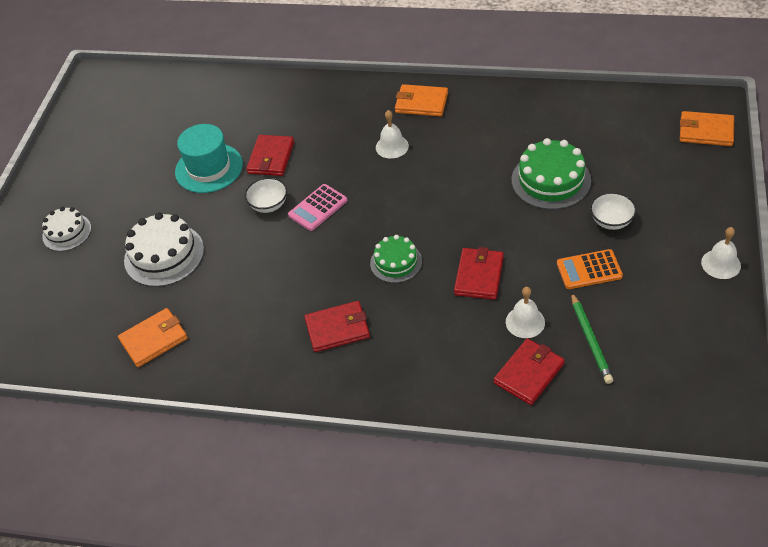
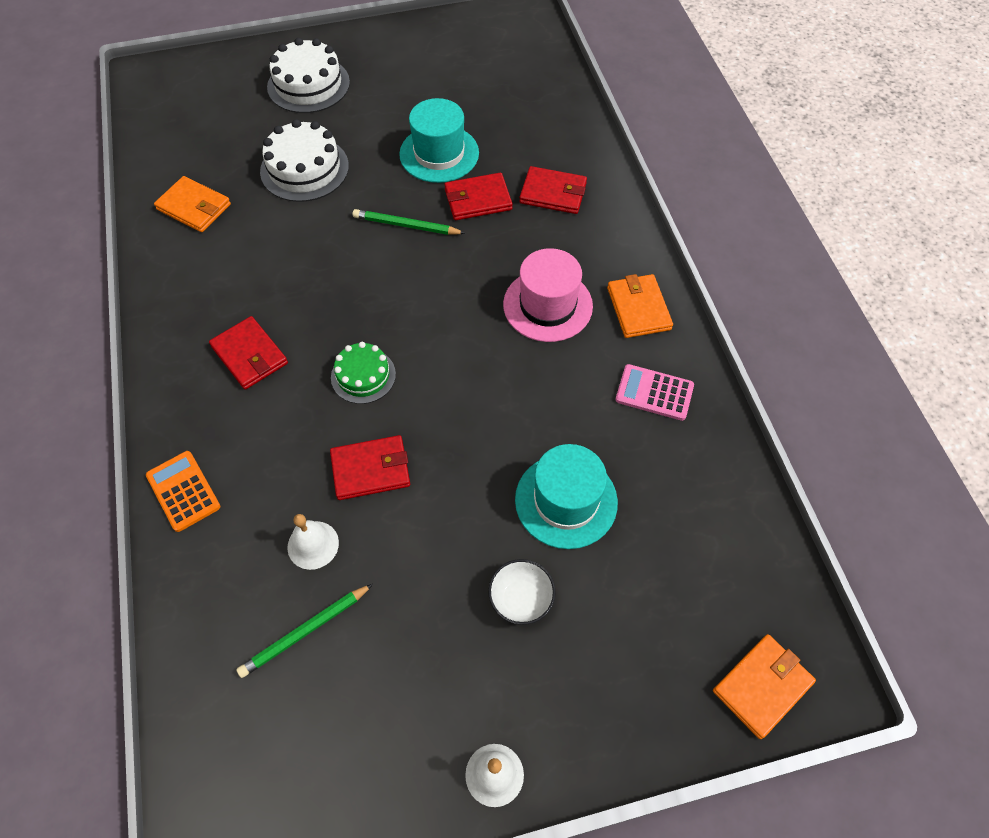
camera: 60 degrees right, 10 degrees up
(67, 232) = (308, 85): white cake -> white cake, size x1.59
(269, 205) = (406, 225): white bowl -> green pencil
(318, 208) = (419, 271): pink calculator -> pink calculator (654, 393)
(392, 146) = (547, 305): white bell -> pink hat
(529, 373) = (234, 574): red wallet -> red wallet (553, 193)
(551, 180) = (566, 501): green cake -> turquoise hat
(589, 270) = (423, 595): orange calculator -> orange calculator (183, 491)
(706, 131) = (762, 686): orange wallet -> orange wallet turned 60 degrees clockwise

